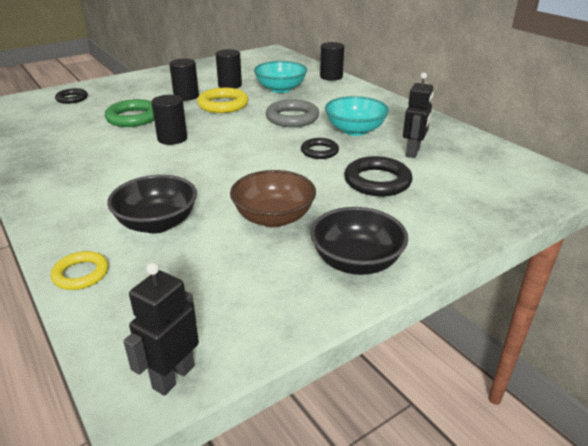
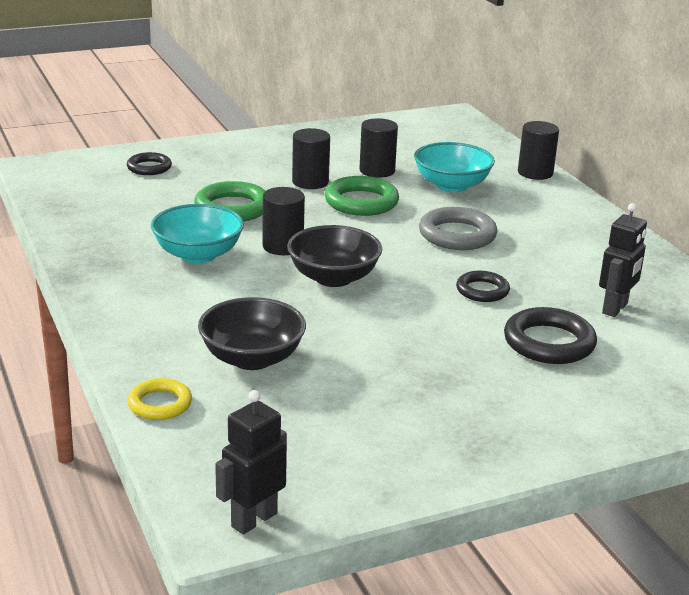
camera: 10 degrees right, 5 degrees down
(223, 105) = (361, 202): yellow ring -> green ring
(273, 218) = (397, 371): brown bowl -> none
(355, 130) = (543, 265): turquoise bowl -> turquoise bowl (198, 254)
(356, 262) = (486, 437): black bowl -> black bowl (333, 278)

